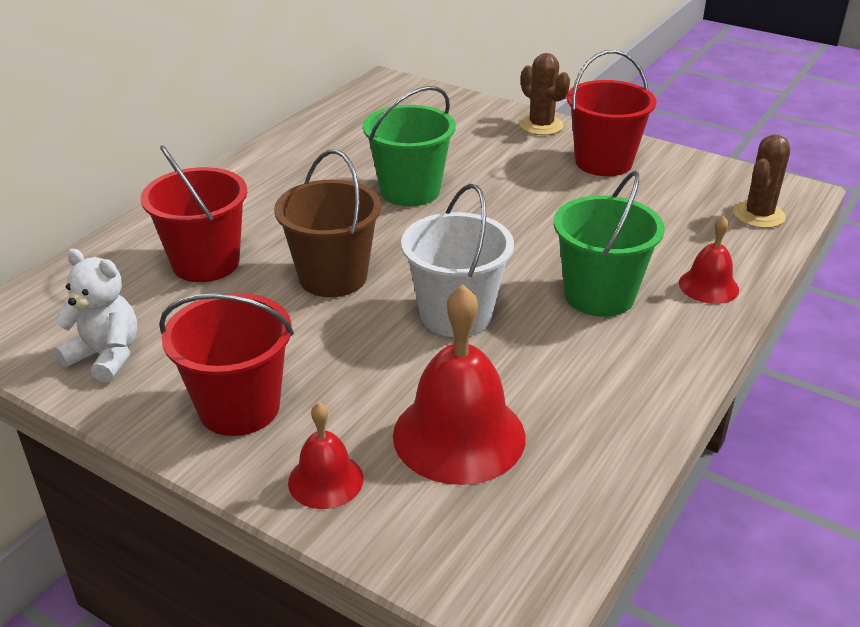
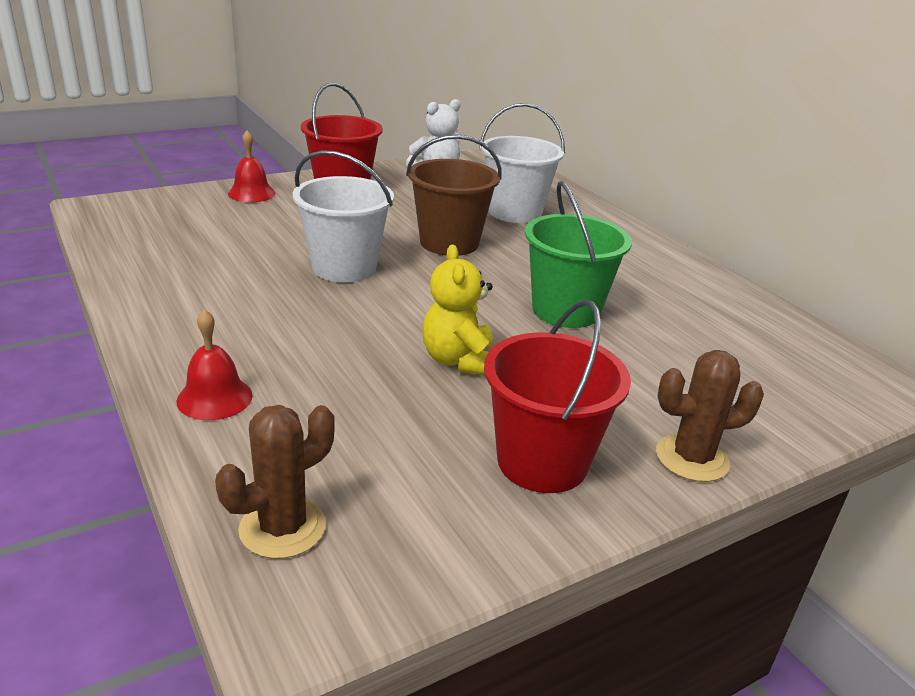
camera: 115 degrees right, 5 degrees down
(206, 263) = (515, 212): red bucket -> white bucket
(459, 435) = (225, 230): red bell -> none
(537, 212) = (459, 361): none -> yellow teddy bear
(599, 295) = (285, 332): green bucket -> none
(758, 215) = (282, 528): brown cactus -> brown cactus turned 75 degrees clockwise

